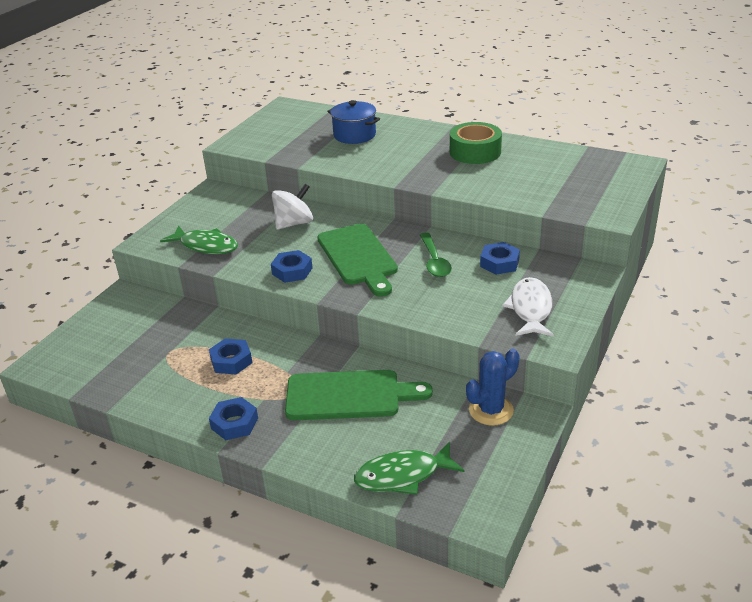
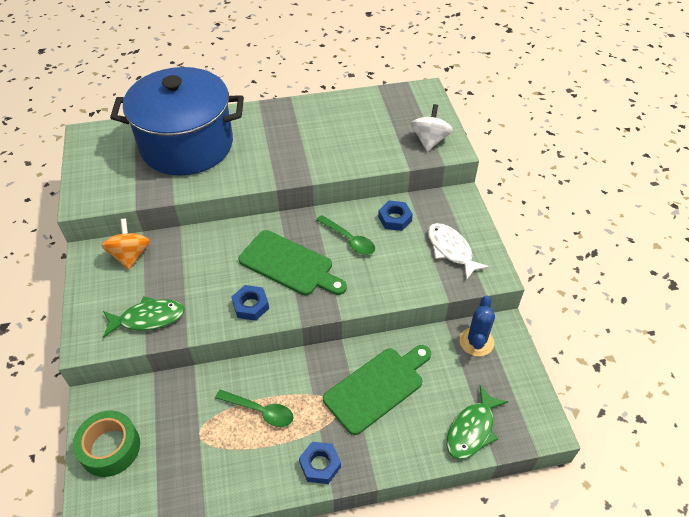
camera: 40 degrees left, 15 degrees up
(231, 361) = (260, 411): blue nut -> green spoon
(240, 202) = (130, 255): none -> orange spinning top
(294, 223) = (203, 256): white spinning top -> white spinning top (429, 140)
(354, 135) = (187, 145): blue pot -> blue pot, size x2.28
(475, 152) = (303, 124): green tape -> green tape (110, 448)

